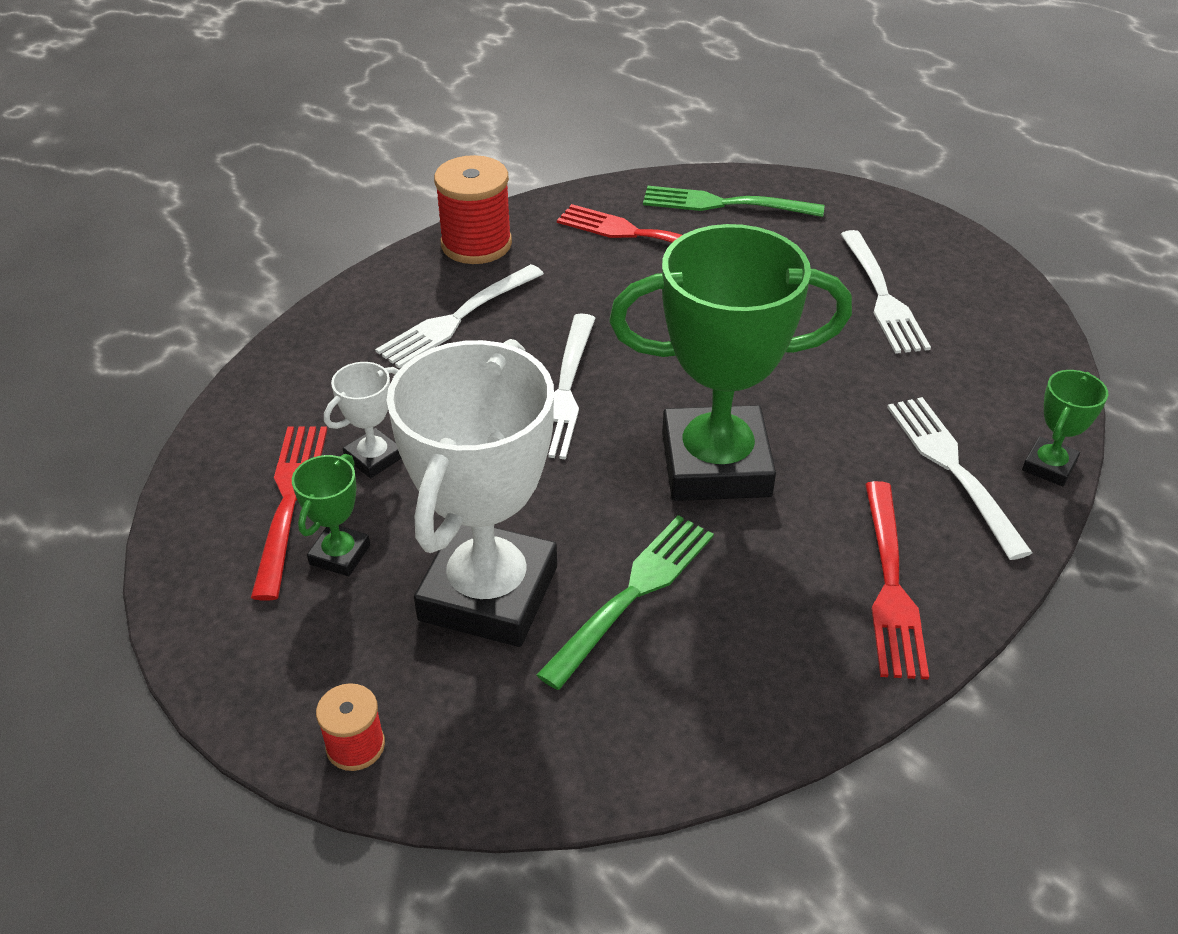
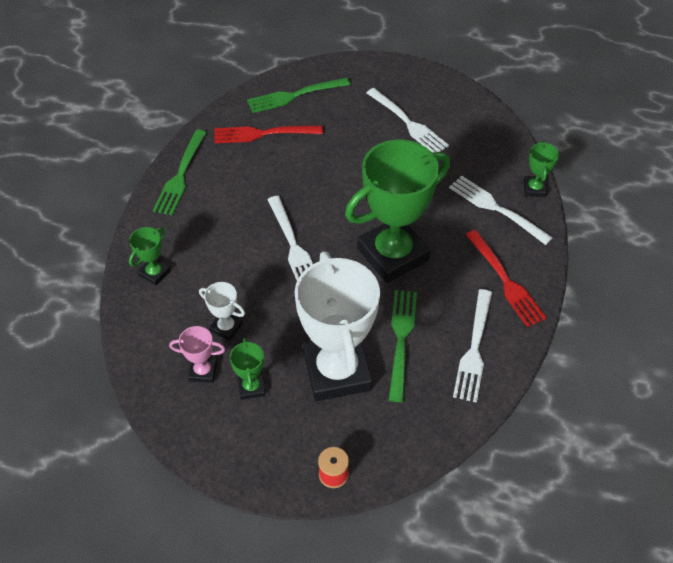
camera: 30 degrees left, 10 degrees up
(290, 501) = (203, 371): red fork -> pink trophy
(336, 348) = (154, 273): none -> green trophy
(373, 458) = (226, 327): white trophy -> white trophy turned 75 degrees counterclockwise
(458, 318) = (206, 226): white fork -> white fork (474, 349)
(476, 244) = (180, 175): red spool -> green fork

